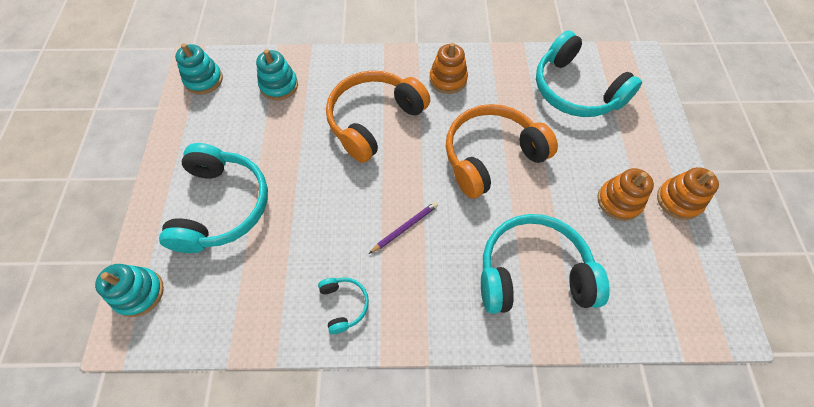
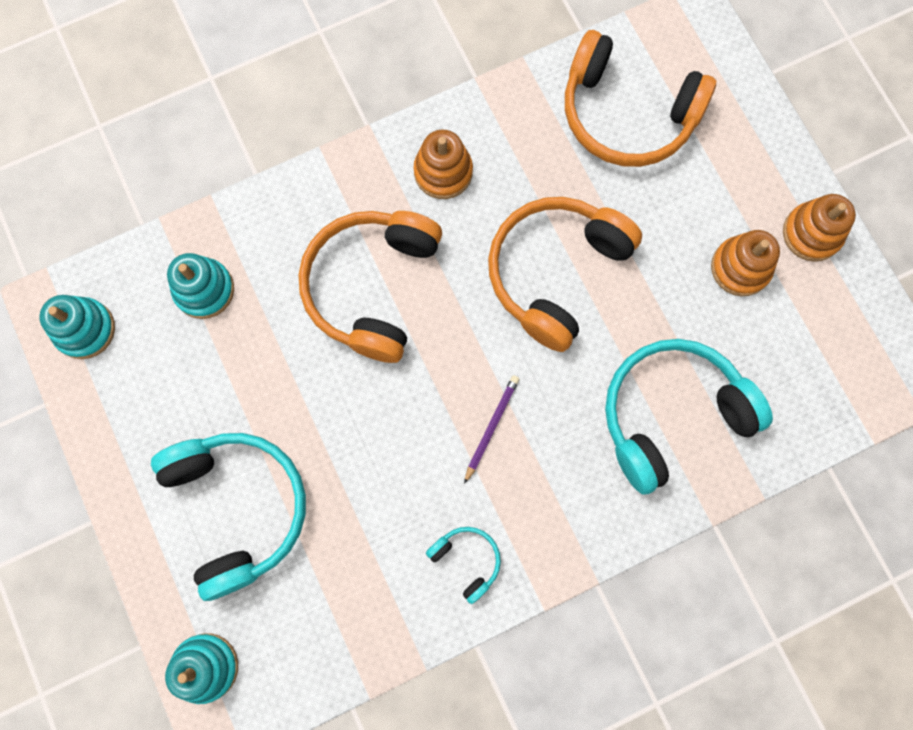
camera: 25 degrees left, 15 degrees up
(575, 90) = (627, 114): turquoise headphones -> orange headphones

